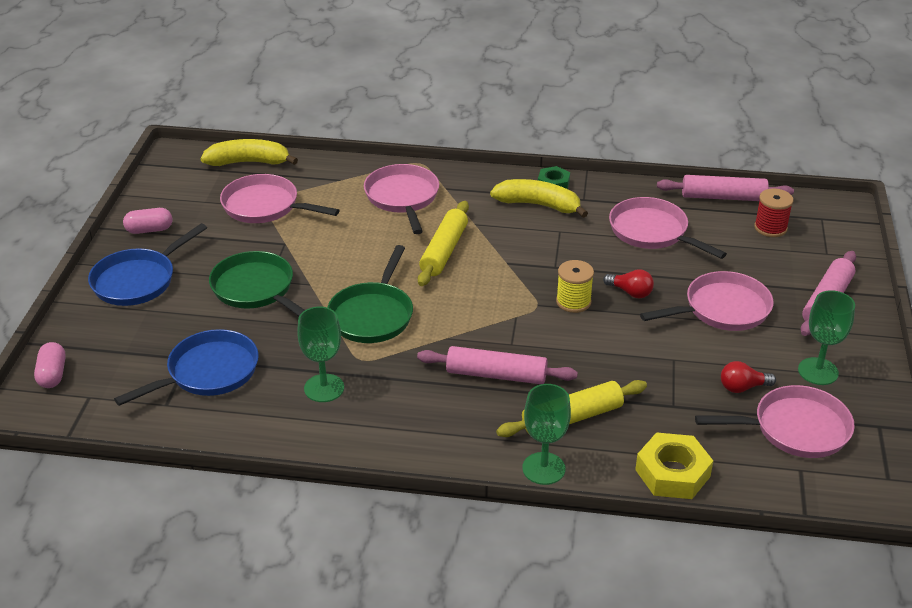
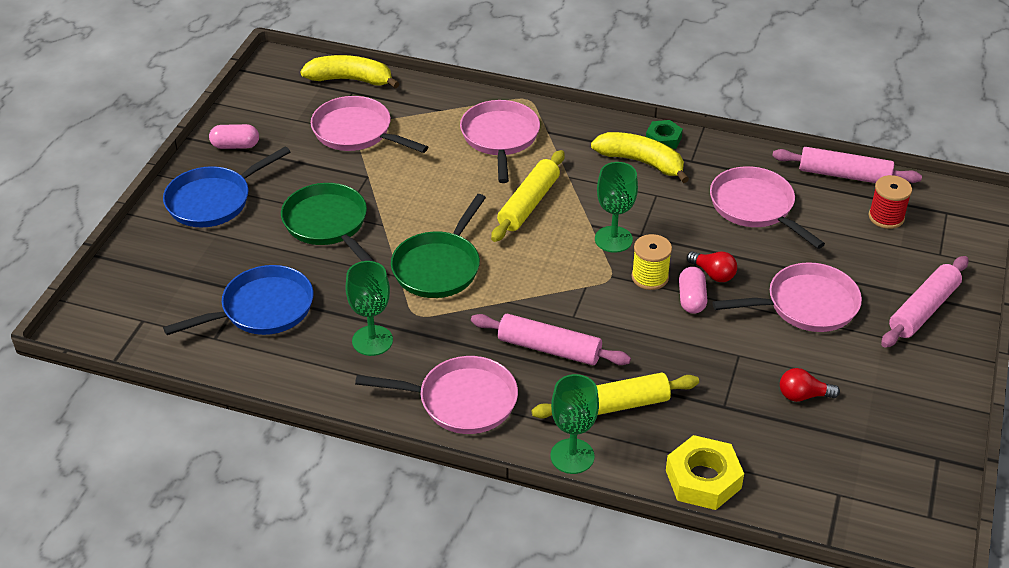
camera: 10 degrees right, 5 degrees up
(52, 374) = (112, 292): pink capsule -> pink capsule (691, 299)
(794, 429) = (845, 449): pink pan -> pink pan (461, 401)
(818, 371) = (889, 388): green goblet -> green goblet (613, 239)

